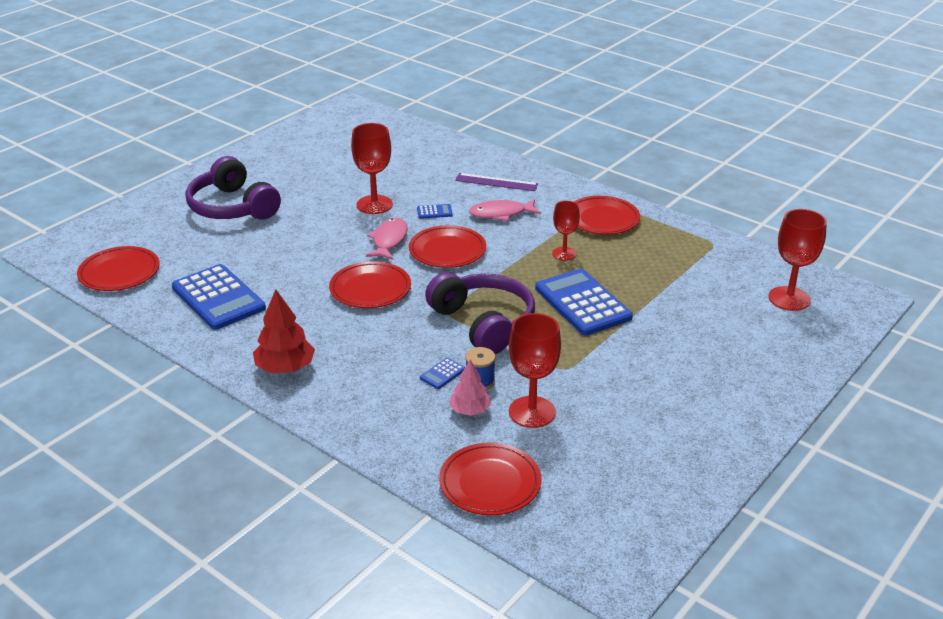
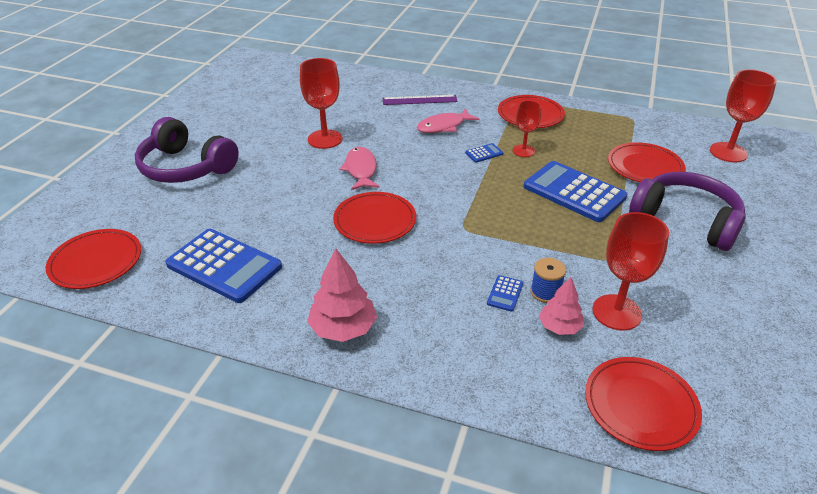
camera: 20 degrees left, 5 degrees up
(285, 368) = (343, 328): red tree -> pink tree
(434, 212) = (384, 135): blue calculator -> blue calculator (484, 153)
(447, 250) = (421, 168): red plate -> red plate (644, 167)
(483, 323) = (504, 231): purple headphones -> purple headphones (685, 220)

